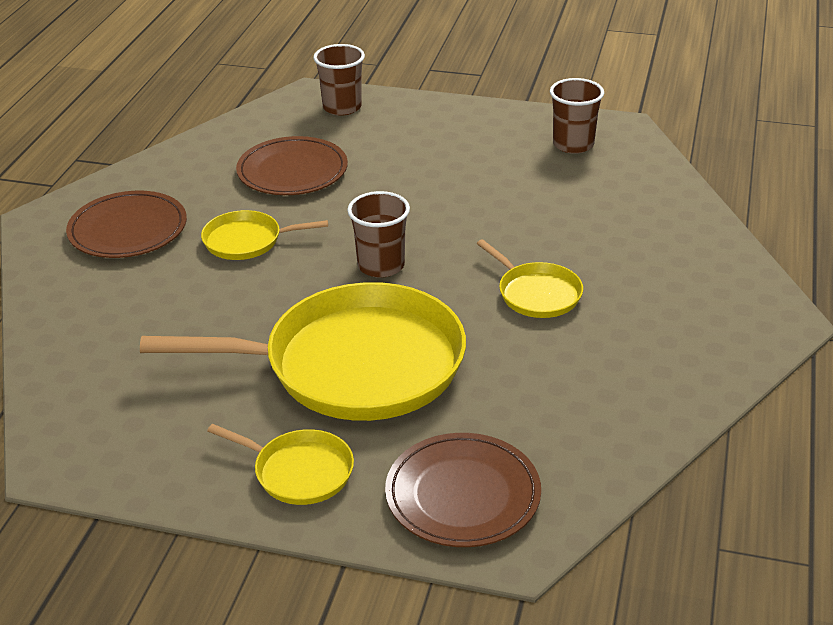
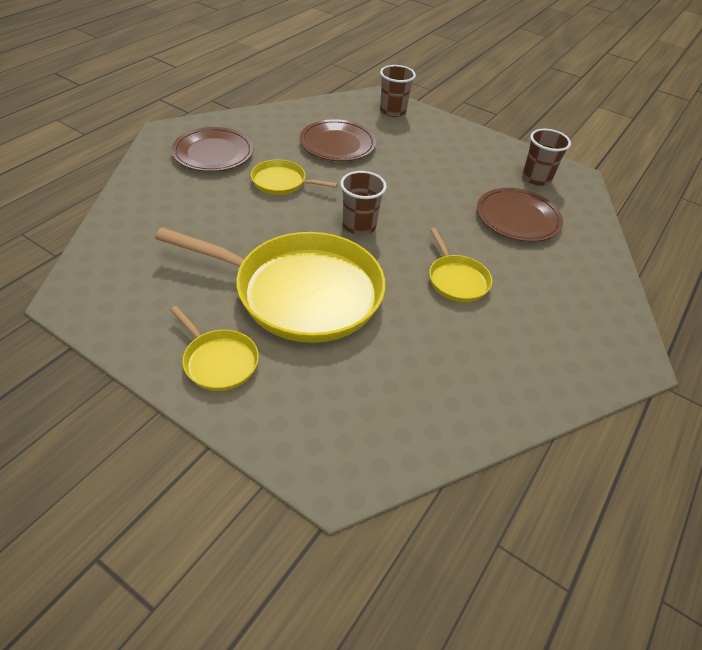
camera: 15 degrees right, 10 degrees up
(463, 495) = (322, 422): brown plate -> brown plate (517, 218)

